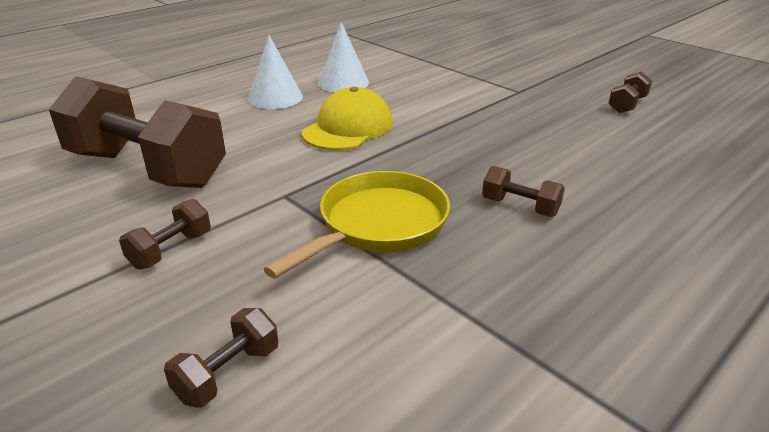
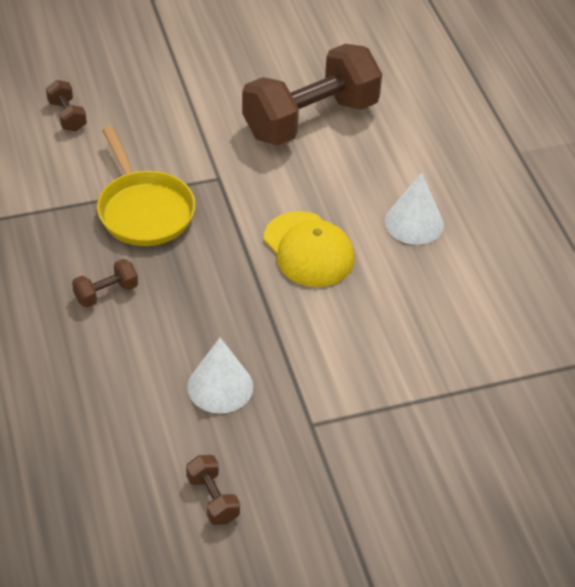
camera: 115 degrees right, 15 degrees up
(171, 250) = (189, 114): brown dumbbell -> none
(343, 82) = (427, 286): white cone -> white cone (220, 386)

